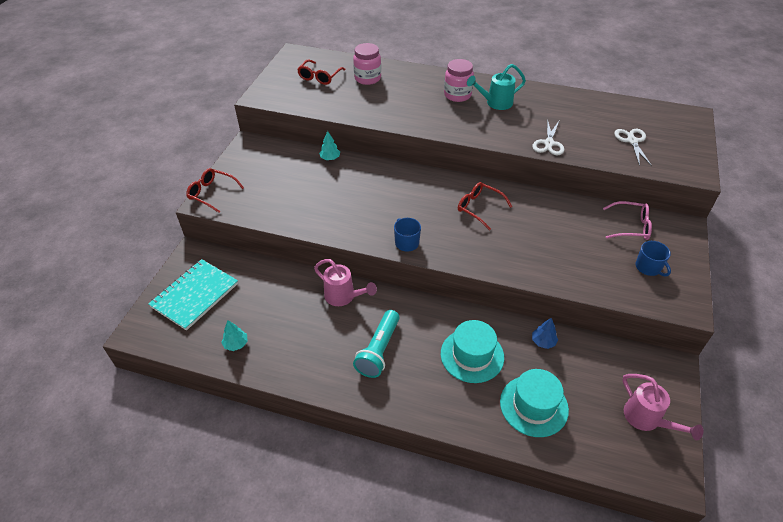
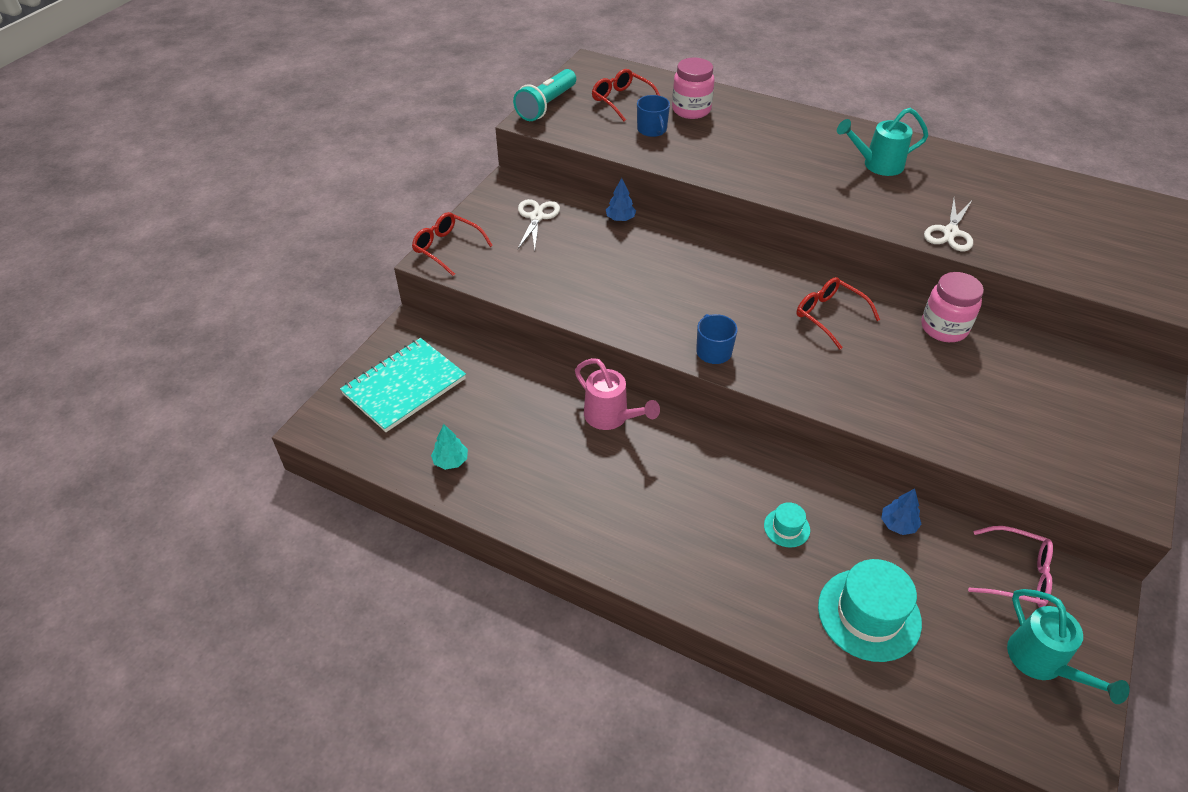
camera: 10 degrees right, 0 degrees up
(320, 77) = (622, 101): red glasses -> red glasses turned 105 degrees clockwise
(330, 158) = (620, 219): turquoise tree -> blue tree
(378, 350) = (650, 500): turquoise flashlight -> turquoise flashlight (546, 105)
(457, 95) = (821, 147): pink jar -> pink jar (944, 328)
(472, 355) = (786, 528): turquoise hat -> turquoise hat, size x0.49
(630, 226) = (1060, 372): pink glasses -> pink glasses (1015, 574)
(632, 141) = (1083, 244): white scissors -> white scissors (536, 217)
(646, 419) = (1042, 662): pink watering can -> turquoise watering can
(648, 267) = (1080, 437): blue mug -> blue mug (652, 130)

